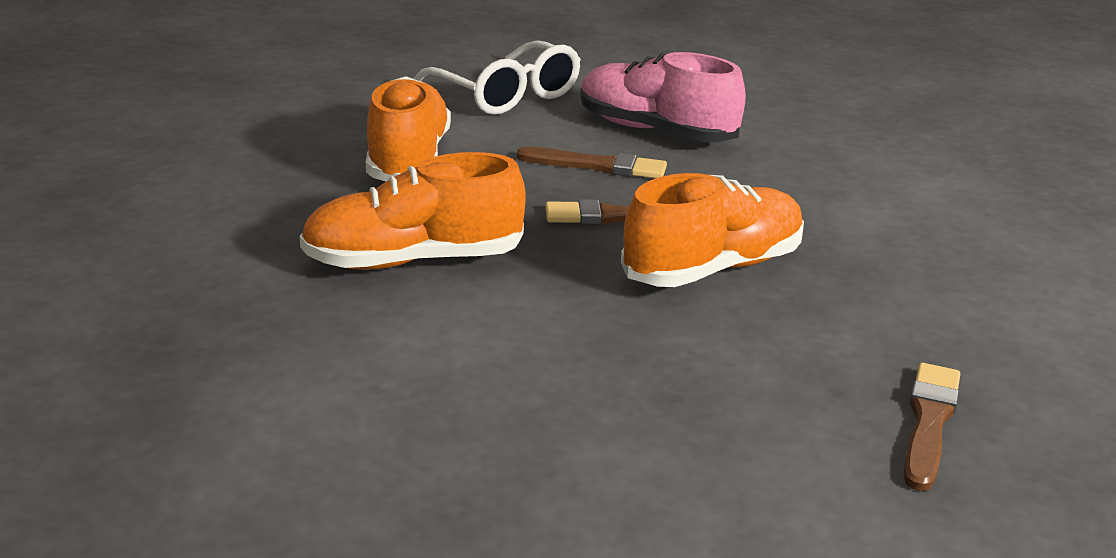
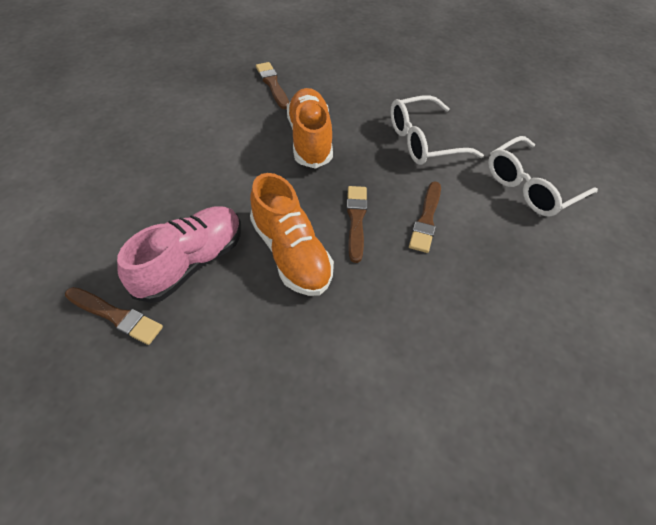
camera: 95 degrees right, 25 degrees up
(206, 313) = (272, 84): none -> brown brush
(408, 160) = (423, 141): orange shoe -> white glasses
(655, 131) = (488, 257): pink shoe -> pink shoe (191, 263)

